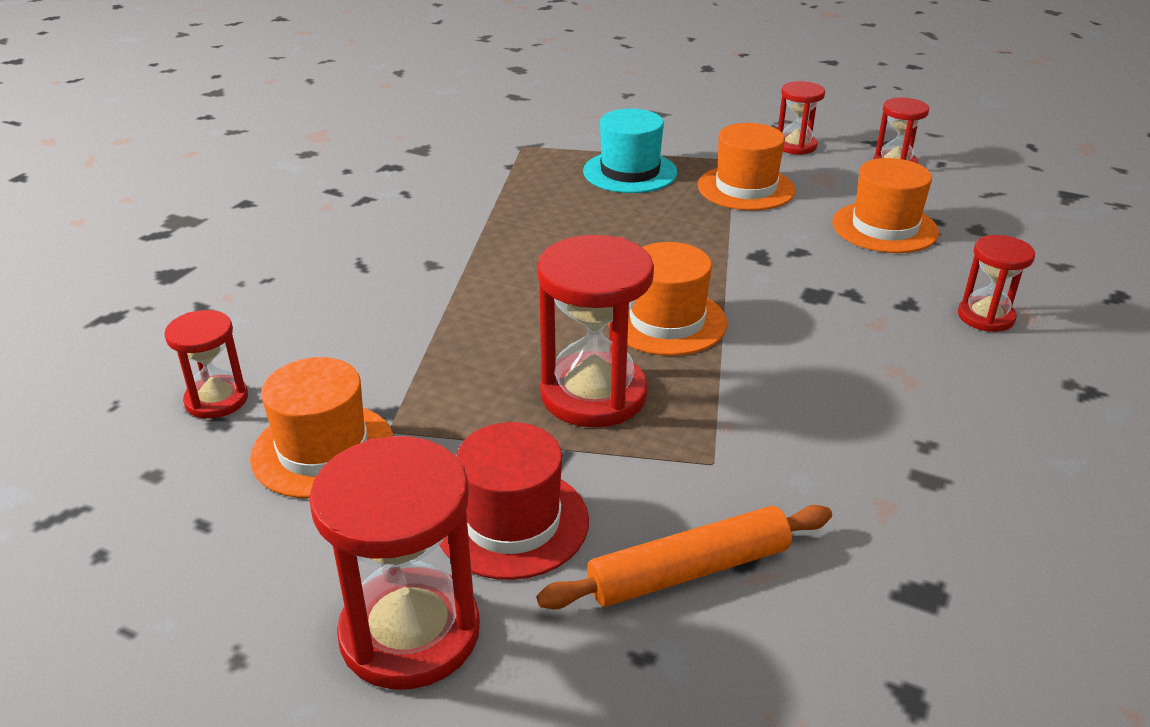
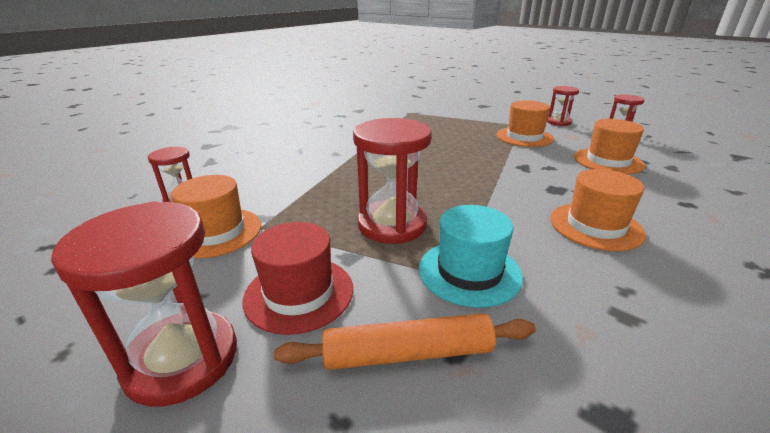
camera: 15 degrees right, 5 degrees down
(630, 172) = (460, 126): turquoise hat -> turquoise hat (469, 272)
(667, 321) = (454, 192): orange hat -> orange hat (595, 226)
(985, 317) = (678, 214): red hourglass -> none

